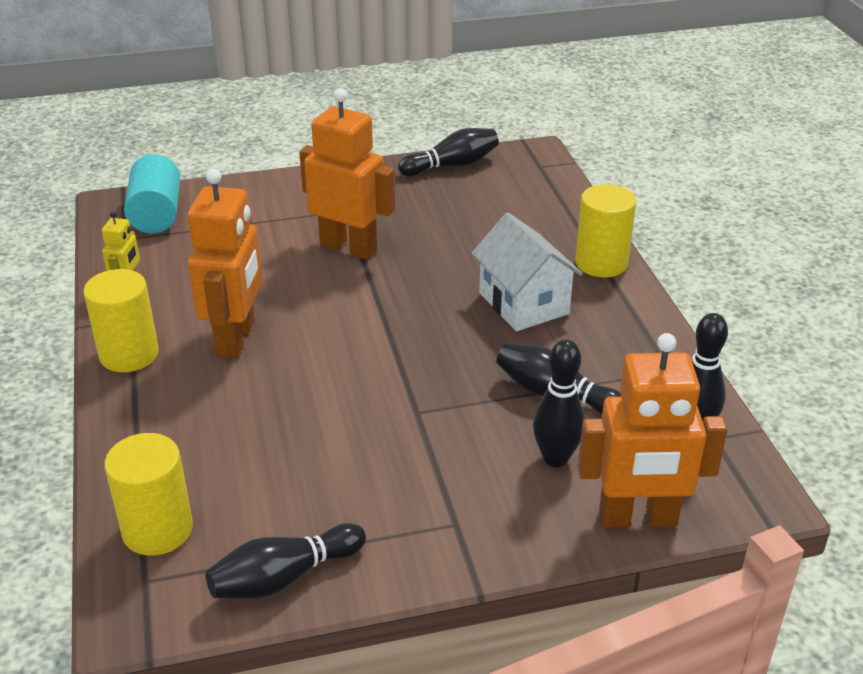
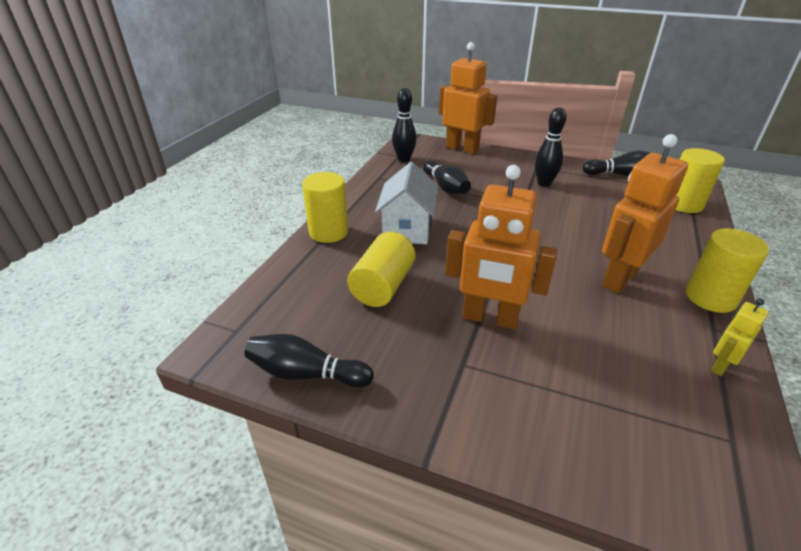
camera: 145 degrees left, 0 degrees up
(156, 214) = (692, 468): turquoise cylinder -> none
(349, 247) = (490, 318): orange robot -> orange robot turned 45 degrees counterclockwise
(472, 236) = (383, 286): none -> yellow cylinder
(555, 458) = (473, 170): black bowling pin -> black bowling pin (544, 183)

